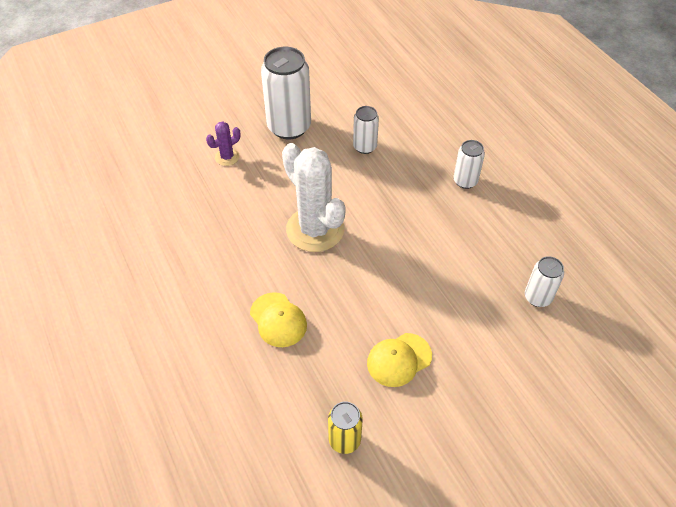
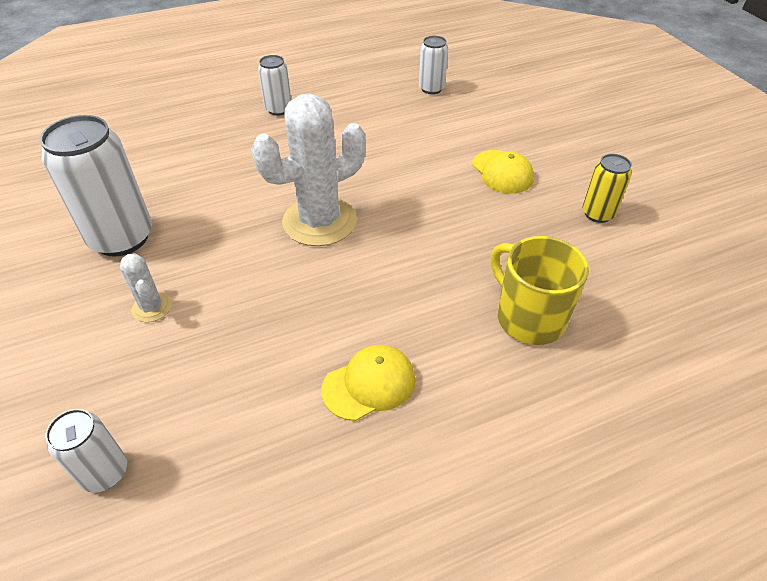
camera: 85 degrees left, 5 degrees down
(214, 370) = (529, 318): none -> yellow mug
(227, 157) = (152, 307): purple cactus -> white cactus
(278, 320) = (453, 258): yellow cap -> yellow cap (369, 384)
(365, 147) = (195, 173): white can -> white can (105, 472)

